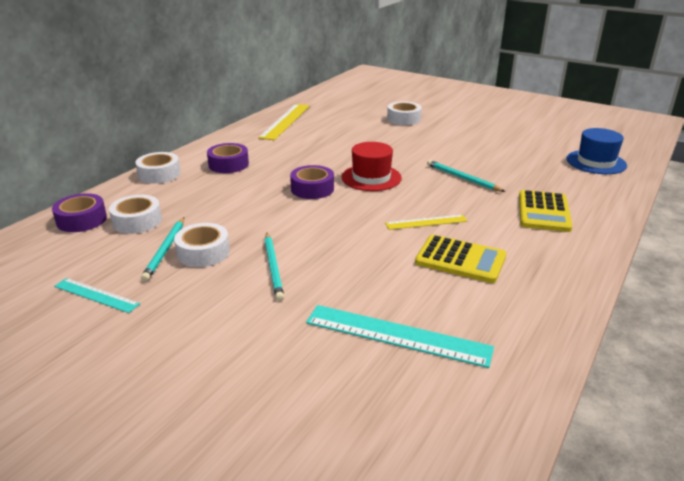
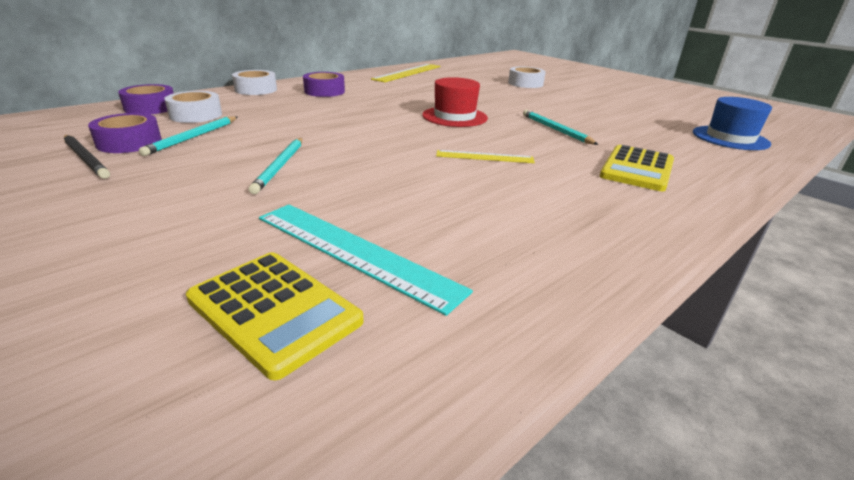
camera: 15 degrees right, 0 degrees up
(96, 295) = (86, 158): turquoise ruler -> black pencil
(203, 252) = (226, 144): white tape -> none
(312, 189) = (386, 116): purple tape -> purple tape (129, 142)
(460, 260) = (499, 194): yellow calculator -> yellow calculator (274, 310)

